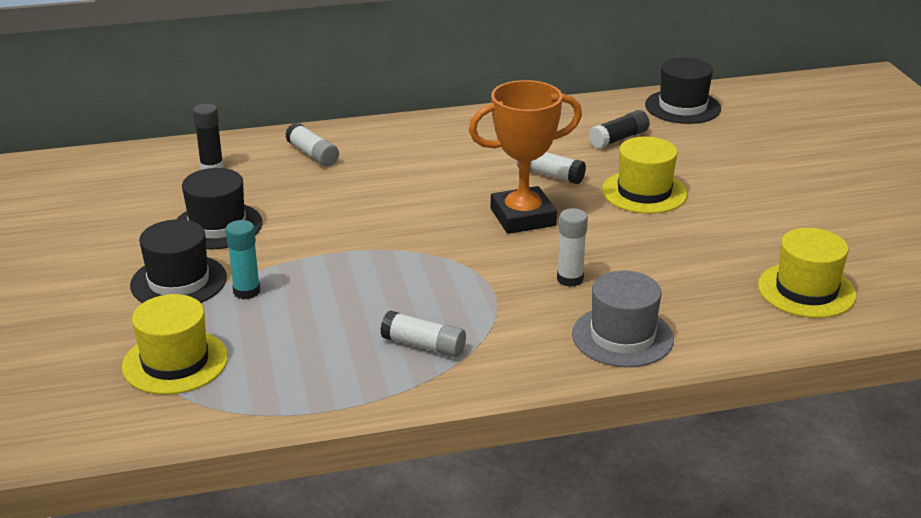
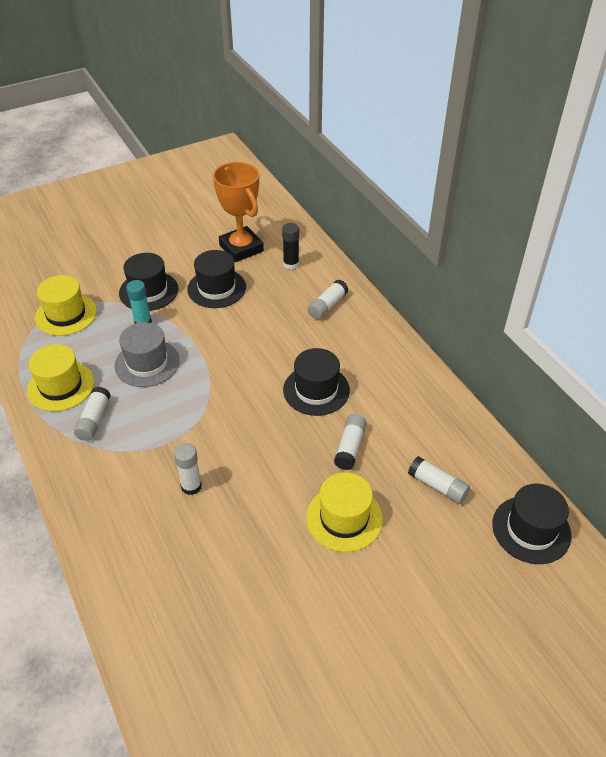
camera: 75 degrees right, 15 degrees up
(454, 182) = (316, 390): none -> black hat
(523, 217) = (275, 441): orange trophy -> orange trophy (241, 248)
(619, 139) = (437, 486): black glue stick -> white glue stick
(622, 336) = (118, 531): grey hat -> grey hat (147, 363)
(806, 290) = (208, 663): yellow hat -> yellow hat (60, 386)

